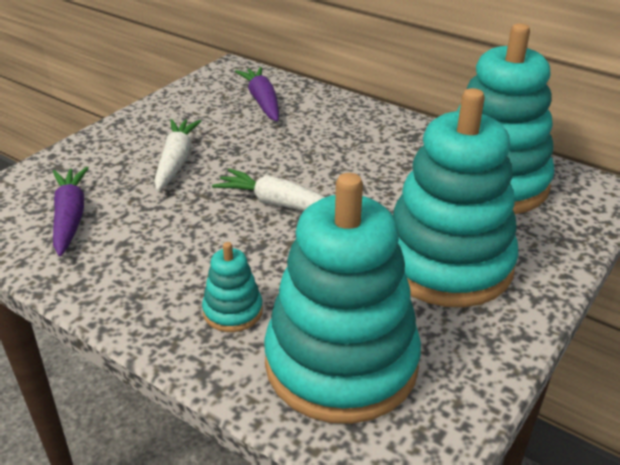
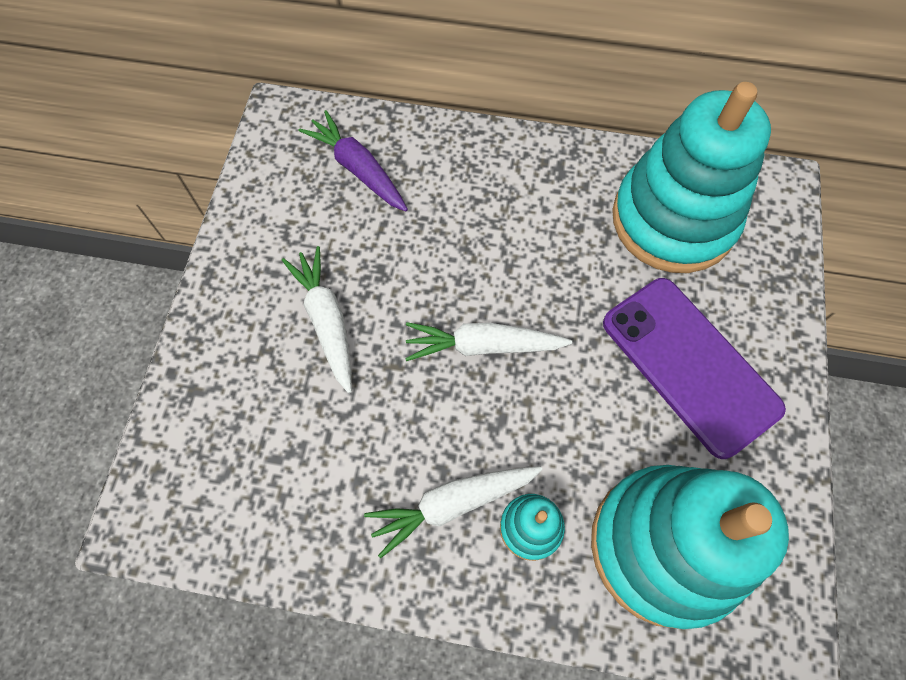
camera: 25 degrees left, 30 degrees up
(70, 217) = (271, 468): purple carrot -> none
(182, 277) = (452, 504): none -> white carrot
(447, 264) = (690, 365): turquoise stacking toy -> purple phone

